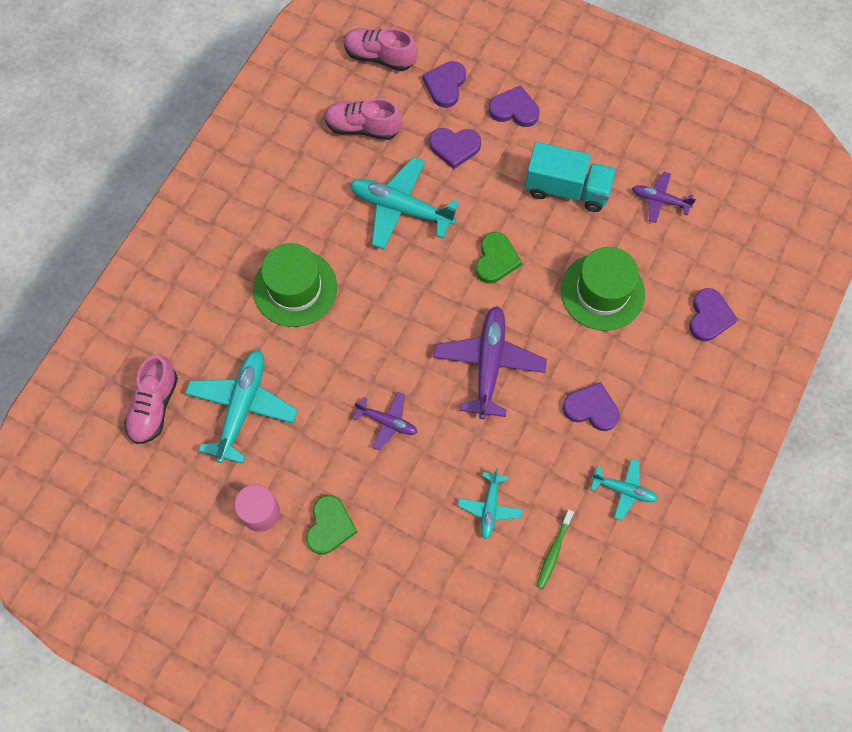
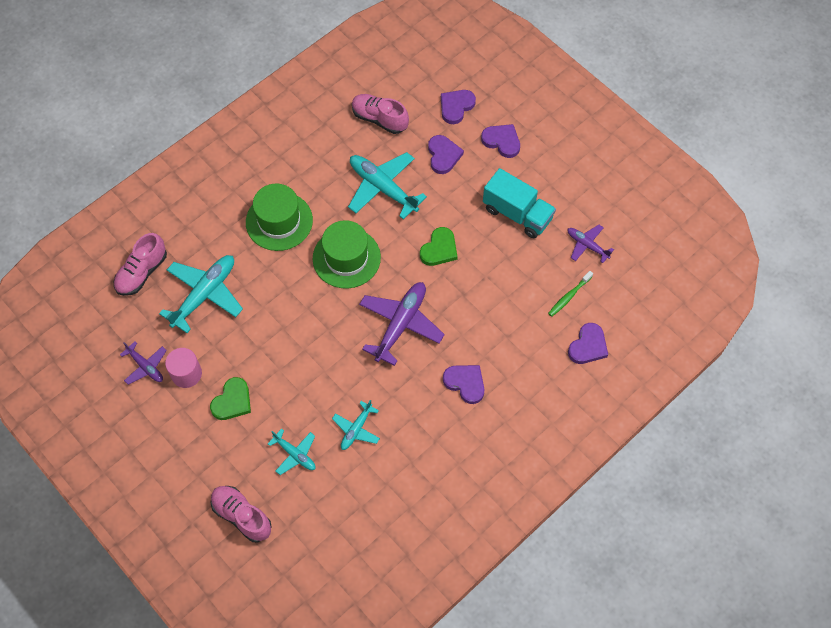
camera: 20 degrees right, 5 degrees down
(379, 57) = (414, 70): pink shoe -> pink shoe (242, 516)
(387, 422) = (306, 341): purple plane -> purple plane (146, 366)
(454, 147) = (443, 155): purple heart -> purple heart turned 120 degrees counterclockwise
(554, 551) = (391, 478): green toothbrush -> green toothbrush (569, 296)
(602, 292) = (511, 299): green hat -> green hat (346, 258)
(624, 490) = (464, 452): turquoise plane -> turquoise plane (295, 454)

